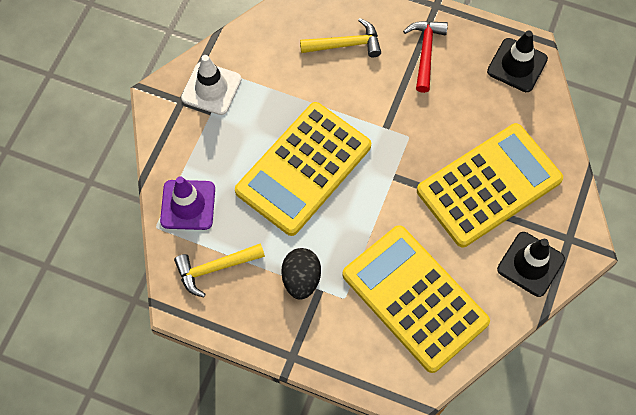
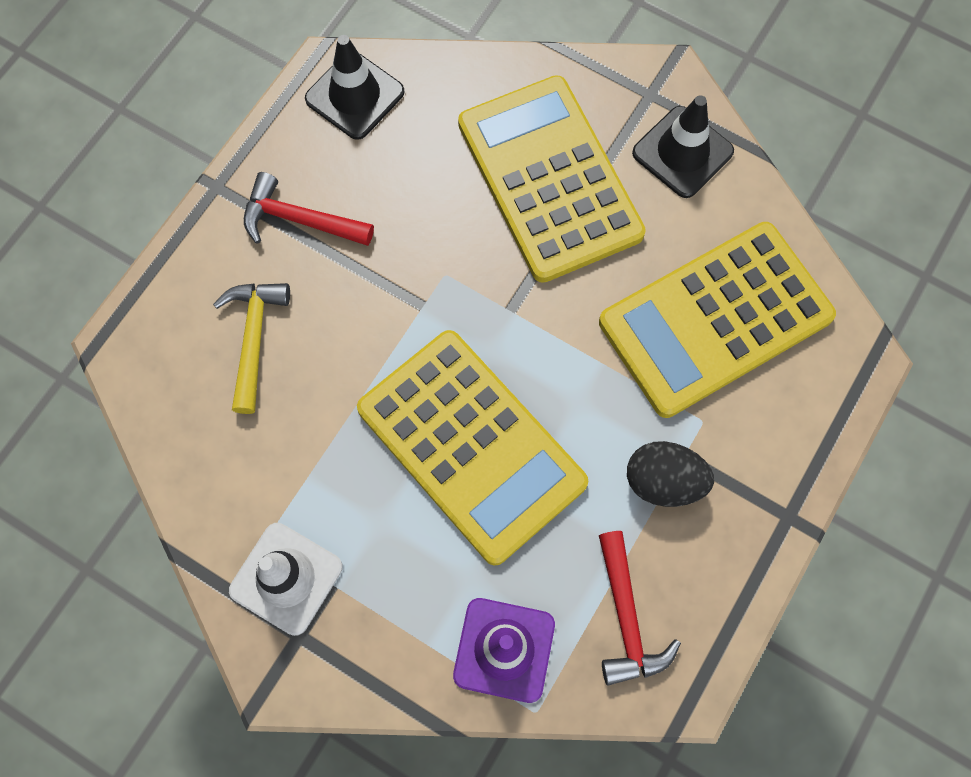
camera: 80 degrees left, 5 degrees up
(215, 268) = (626, 618): yellow hammer -> red hammer

